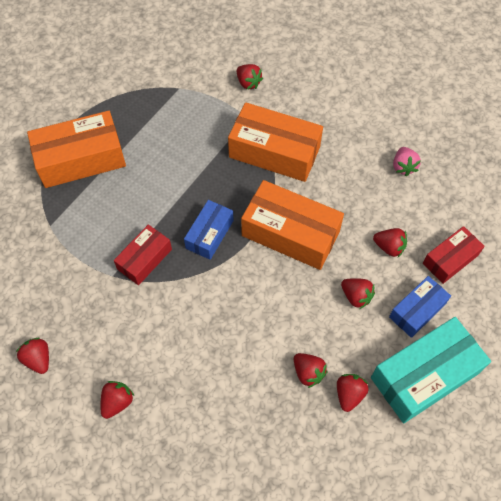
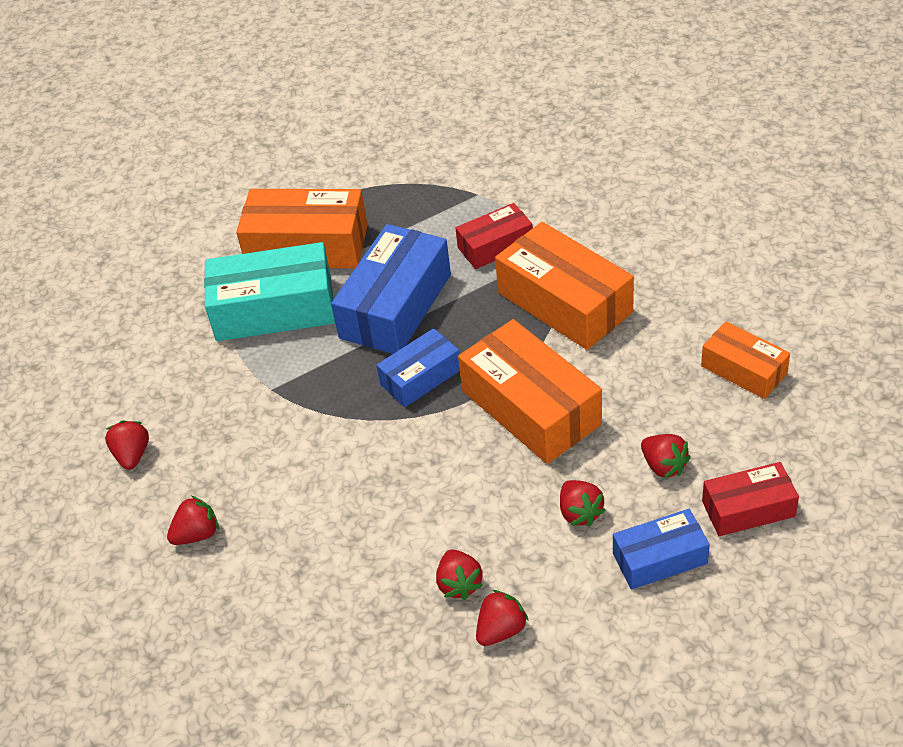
camera: 30 degrees right, 15 degrees down
(145, 259) = (321, 382): red box -> red box (495, 246)
(166, 187) = (396, 306): none -> blue box
(248, 83) = (575, 210): red strawberry -> none
(403, 167) = (743, 370): pink strawberry -> orange box
(424, 375) = (623, 644): turquoise box -> turquoise box (274, 309)

